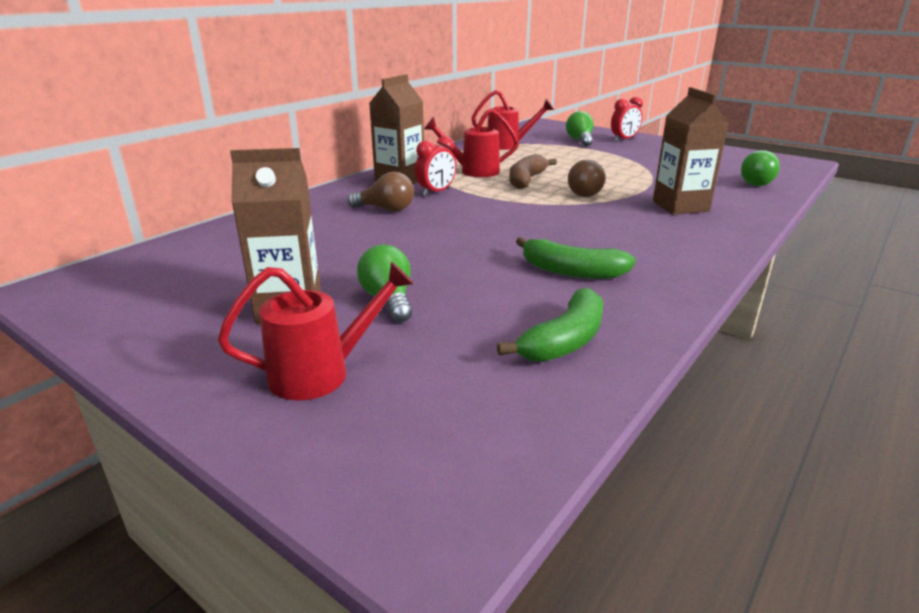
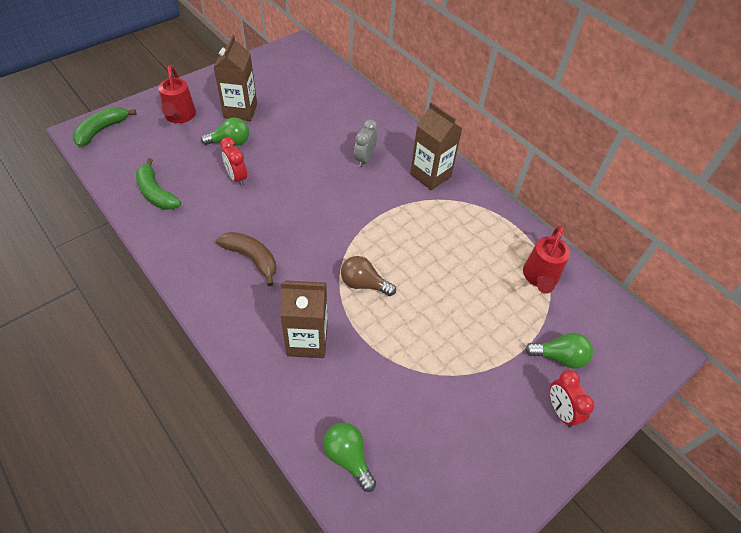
camera: 100 degrees right, 25 degrees up
(386, 209) = (364, 159): brown light bulb -> grey clock
(436, 192) = (394, 191): red clock -> red clock (237, 178)
(474, 171) = (447, 226): red watering can -> none
(526, 180) = (411, 255): brown banana -> brown banana (252, 258)
(571, 271) = (224, 221): green banana -> green banana (101, 130)

